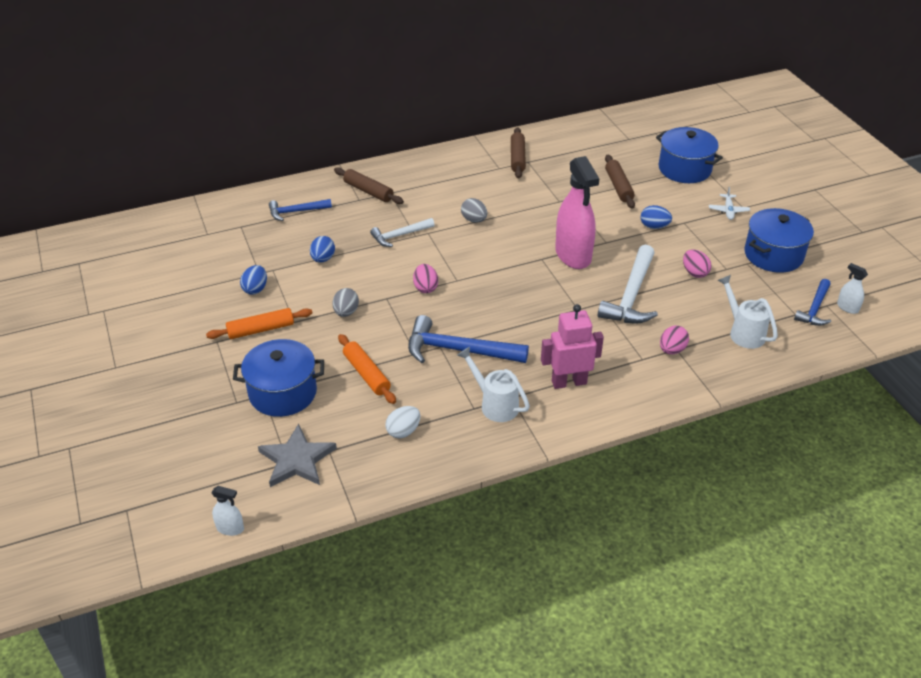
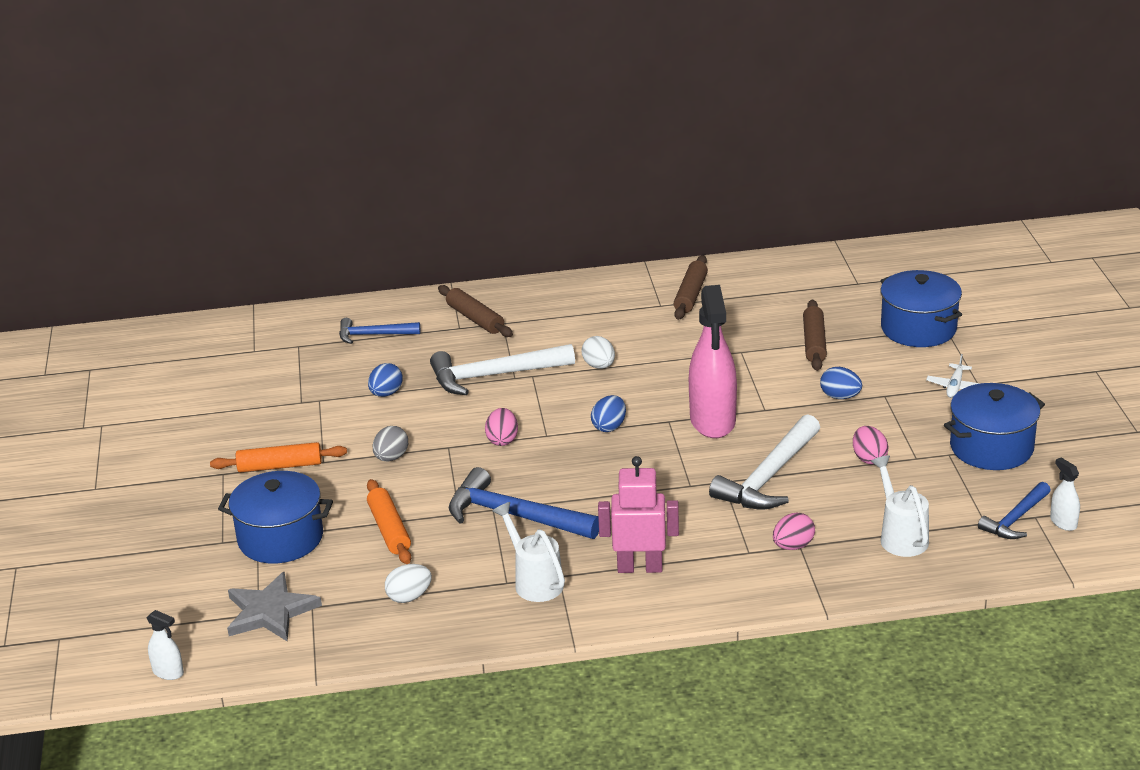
camera: 15 degrees right, 10 degrees down
(255, 289) = (290, 420): blue egg -> blue egg (609, 427)
(400, 235) = (495, 375): white hammer -> white hammer, size x1.68
(474, 220) = (599, 366): grey egg -> white egg

